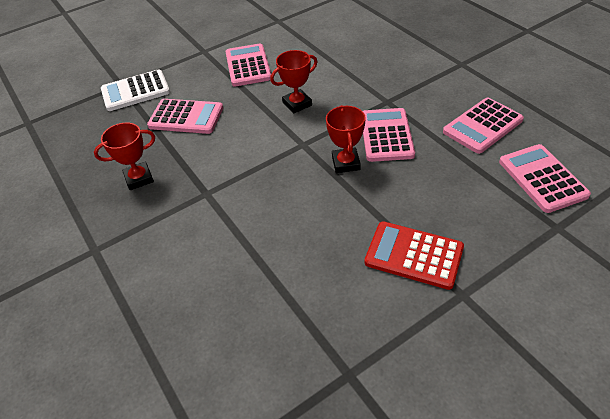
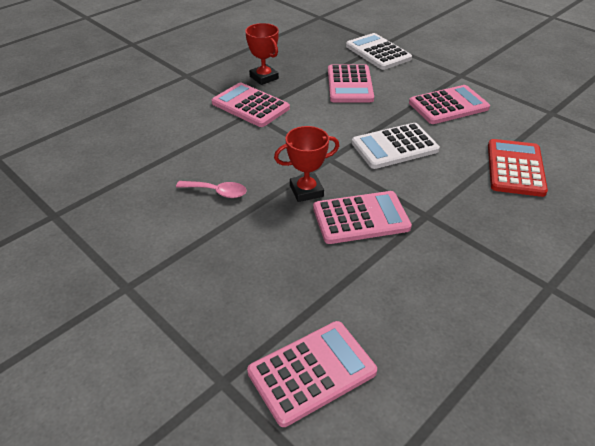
camera: 75 degrees right, 5 degrees down
(297, 104) = (394, 147): red trophy -> white calculator
(335, 225) = (217, 192): none -> pink spoon
(413, 255) = (178, 249): red calculator -> red calculator (515, 168)
(482, 126) = (407, 309): pink calculator -> pink calculator (250, 106)

